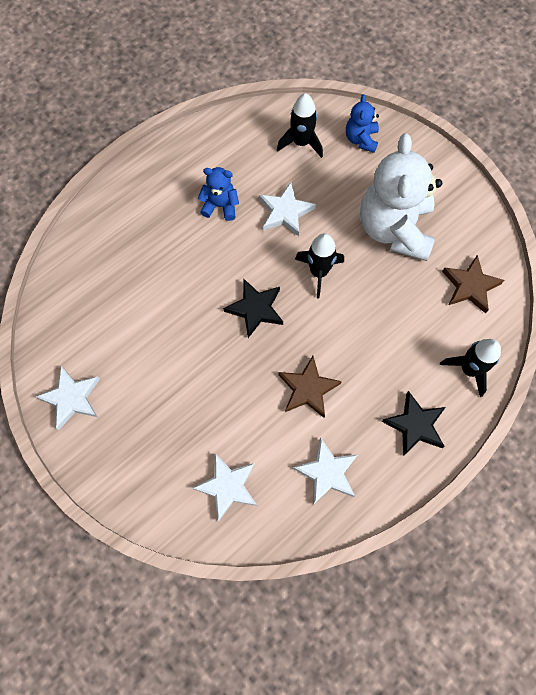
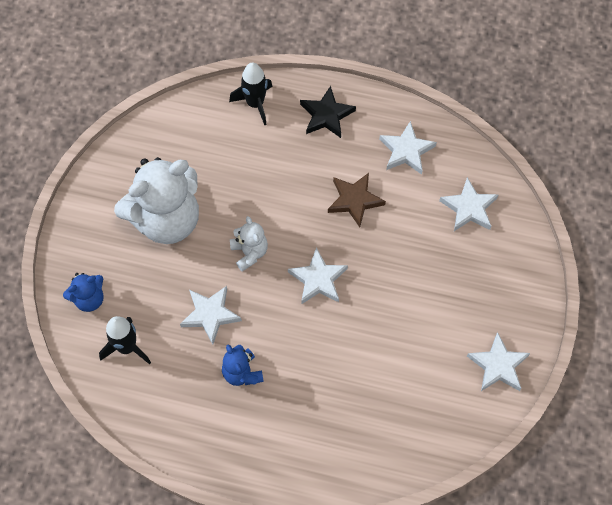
camera: 125 degrees left, 5 degrees down
(255, 309) = (318, 279): black star -> white star
(319, 272) = (249, 252): black rocket -> white teddy bear
(470, 286) = (182, 138): brown star -> none

